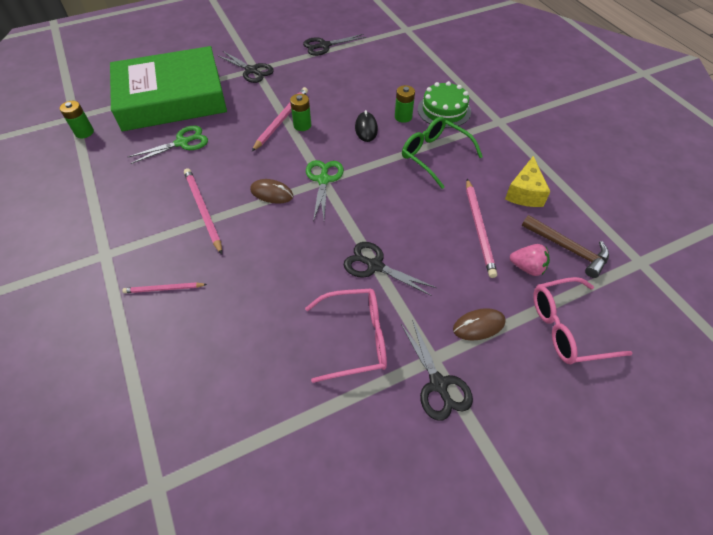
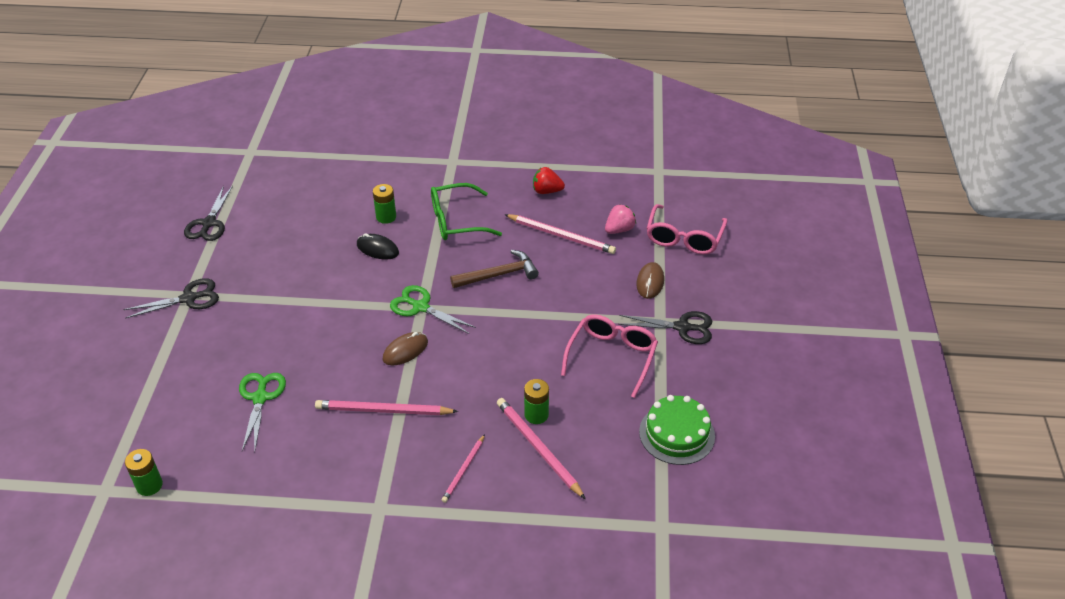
camera: 60 degrees left, 10 degrees down
(172, 97) = (165, 384): green book -> none
(281, 120) = (302, 304): pink pencil -> pink pencil (538, 448)
(302, 125) = (327, 292): green battery -> green battery (536, 415)
(375, 266) = (550, 315): black scissors -> none
(444, 110) = (404, 187): green cake -> green cake (676, 434)
(524, 193) = (547, 191): yellow cheese -> red strawberry
(567, 248) = (619, 199): brown hammer -> brown hammer (498, 275)

